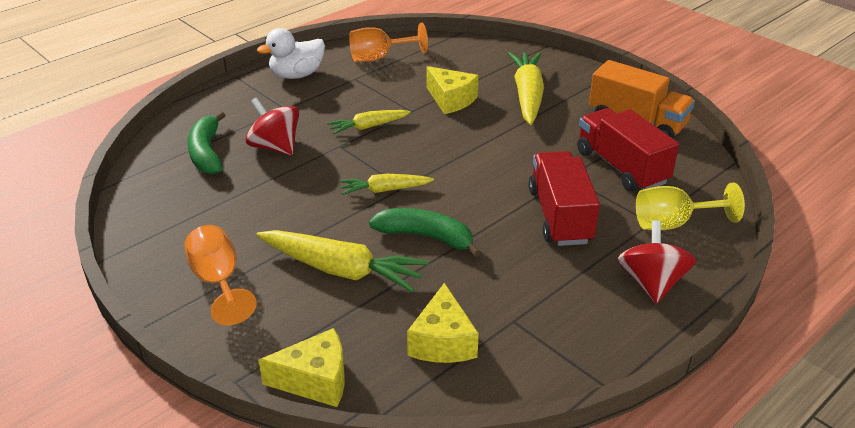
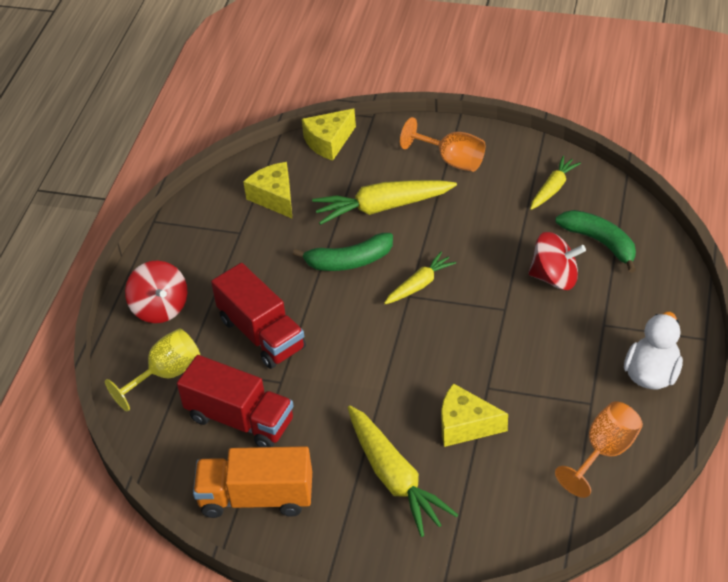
camera: 150 degrees right, 10 degrees up
(368, 127) = (504, 344): yellow carrot -> yellow carrot (553, 188)

